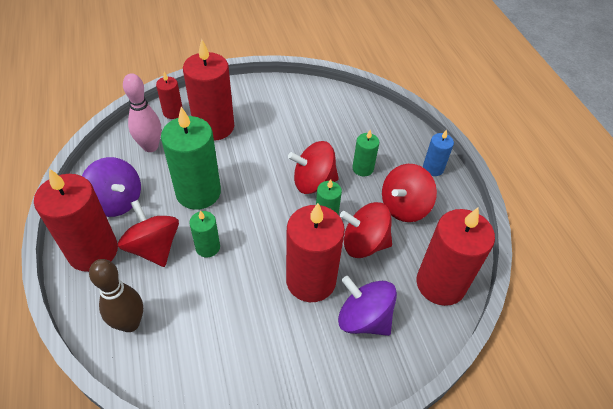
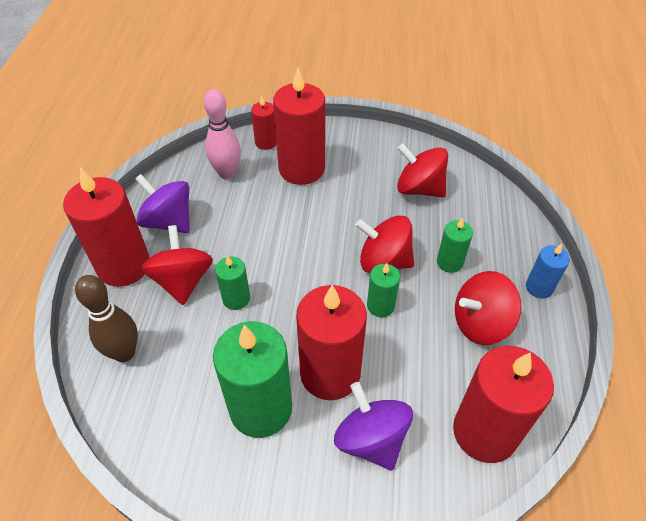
camera: 25 degrees right, 0 degrees up
(117, 201) = (168, 221): purple spinning top -> purple spinning top turned 150 degrees clockwise
(198, 192) = (253, 236): green candle -> green candle (261, 408)
(364, 243) = (411, 351): red spinning top -> red spinning top (419, 188)

